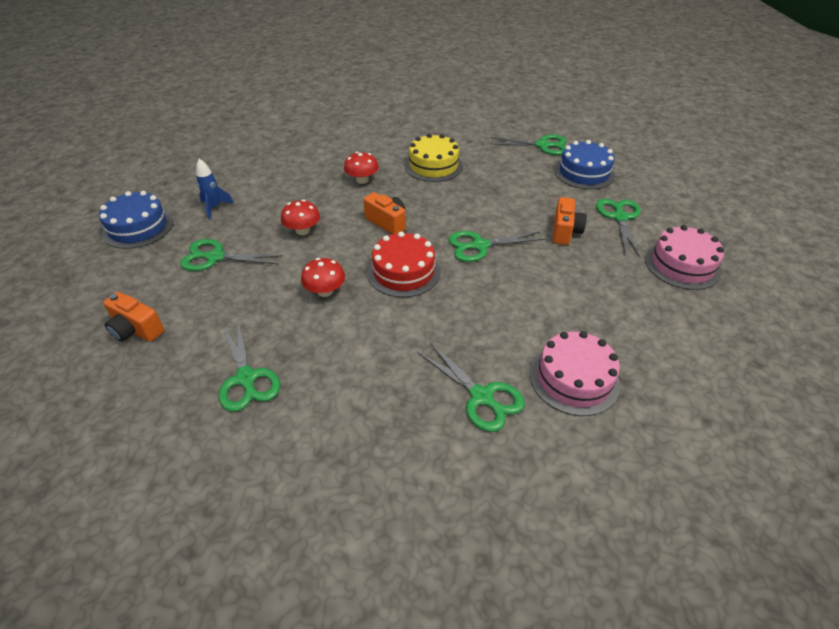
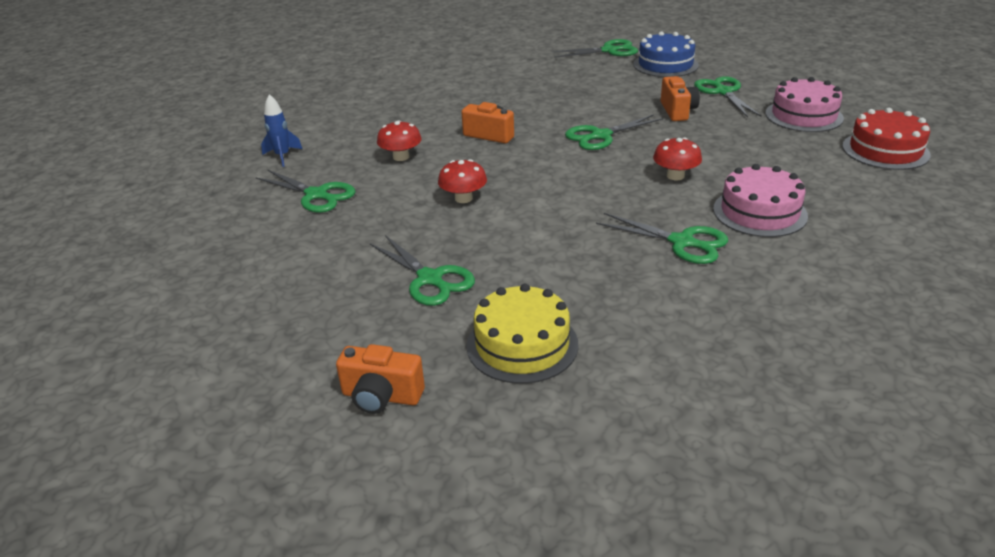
camera: 15 degrees left, 10 degrees down
(136, 330) = (271, 268): orange camera -> orange camera (381, 396)
(138, 227) = (201, 188): blue cake -> none
(215, 257) = (317, 195): green scissors -> green scissors turned 135 degrees counterclockwise
(362, 180) = (436, 107): red mushroom -> red mushroom (675, 176)
(403, 272) = (536, 169): red cake -> red cake (885, 150)
(433, 165) = (506, 83): yellow cake -> yellow cake (522, 344)

